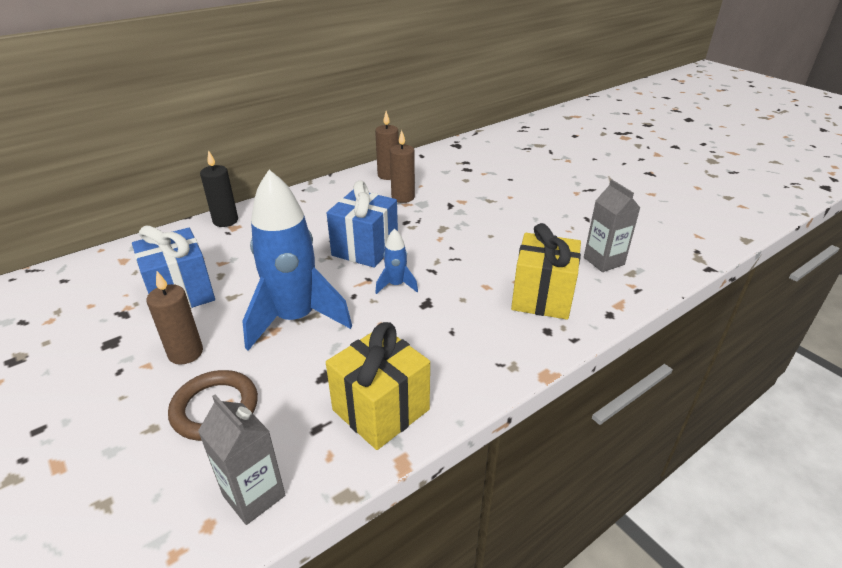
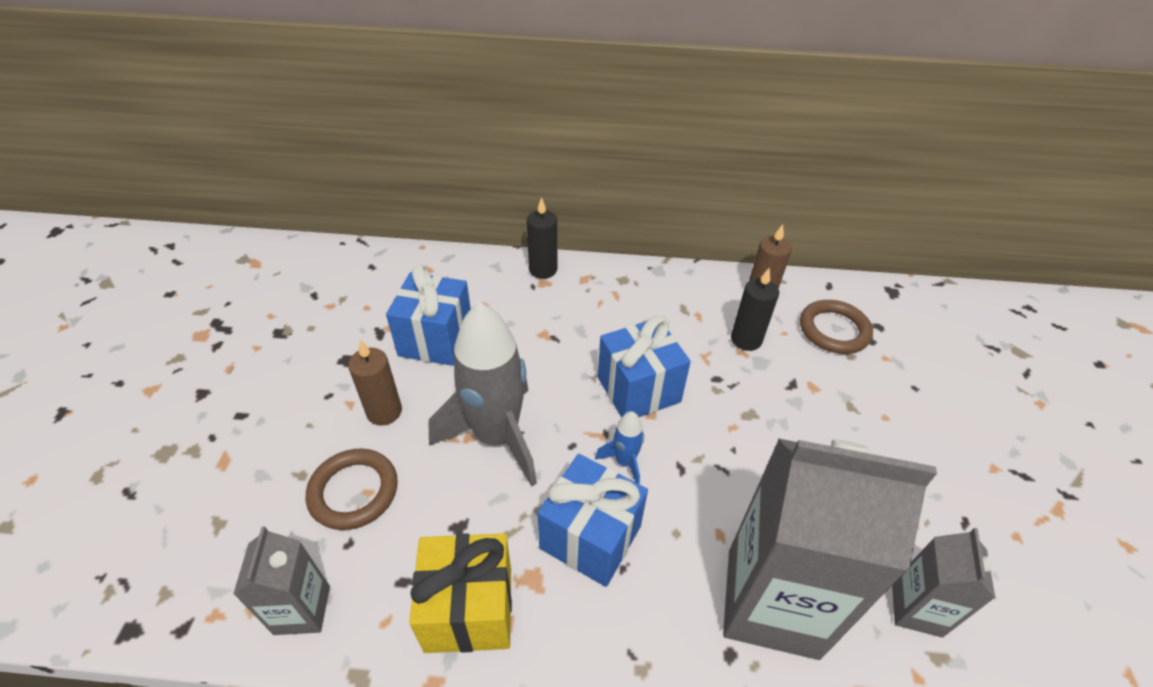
camera: 40 degrees right, 10 degrees up
(295, 319) = (496, 437): blue rocket -> grey rocket
(403, 197) = (746, 340): brown candle -> black candle
(416, 329) = (590, 537): none -> blue gift
(445, 173) = (834, 330): none -> brown ring
(542, 297) = (772, 602): yellow gift -> grey carton

